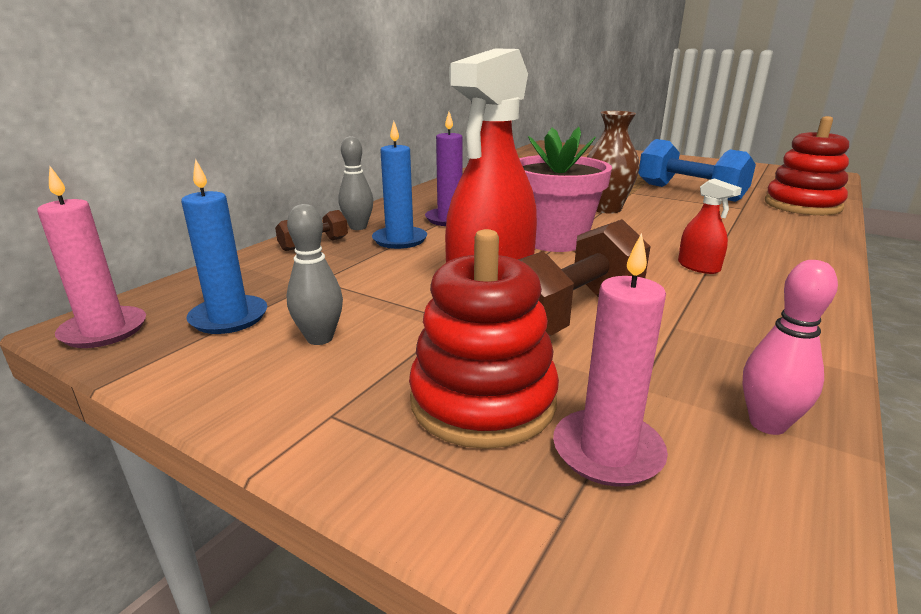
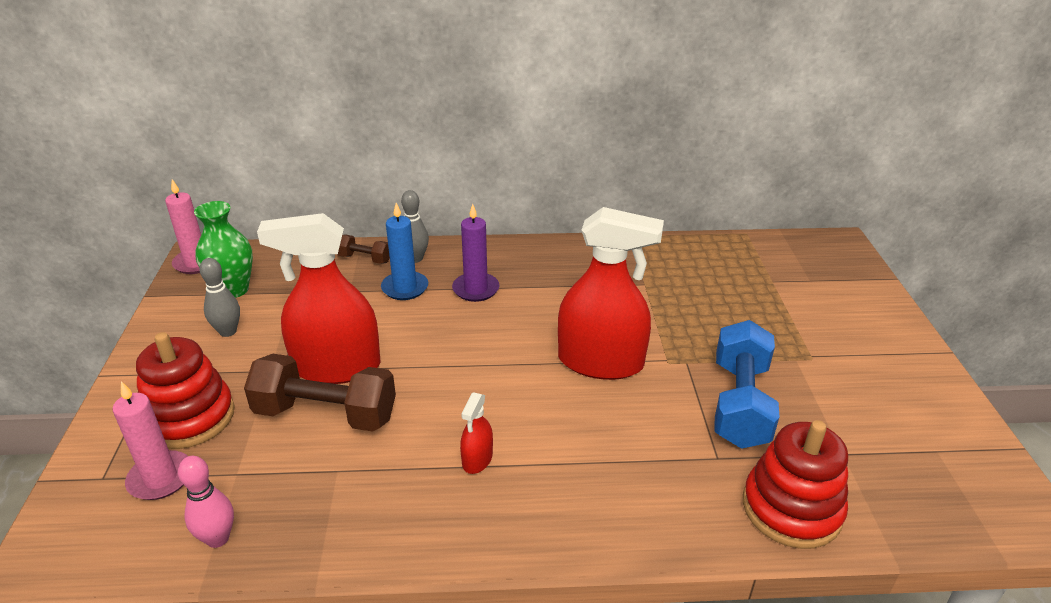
camera: 55 degrees right, 10 degrees up
(229, 318) = (233, 290): blue candle -> green vase
(554, 240) = (473, 360): pink flower pot -> none
(606, 209) = (600, 362): brown vase -> red spray bottle

